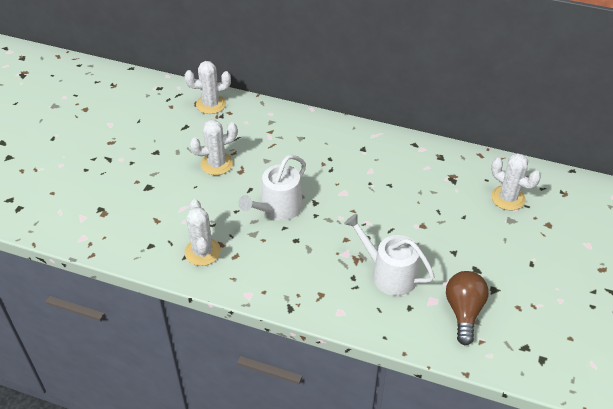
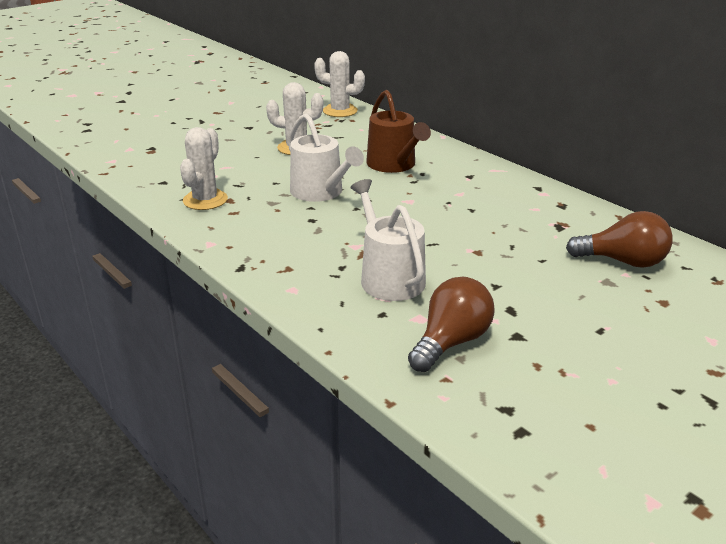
camera: 30 degrees right, 15 degrees down
(277, 208) = (320, 192): white watering can -> white watering can turned 105 degrees counterclockwise
(303, 156) = (394, 165): none -> brown watering can
(508, 198) = (623, 261): white cactus -> brown light bulb

